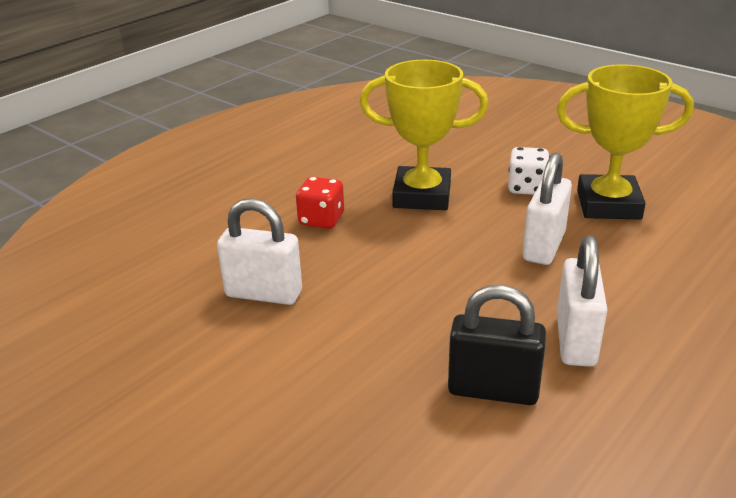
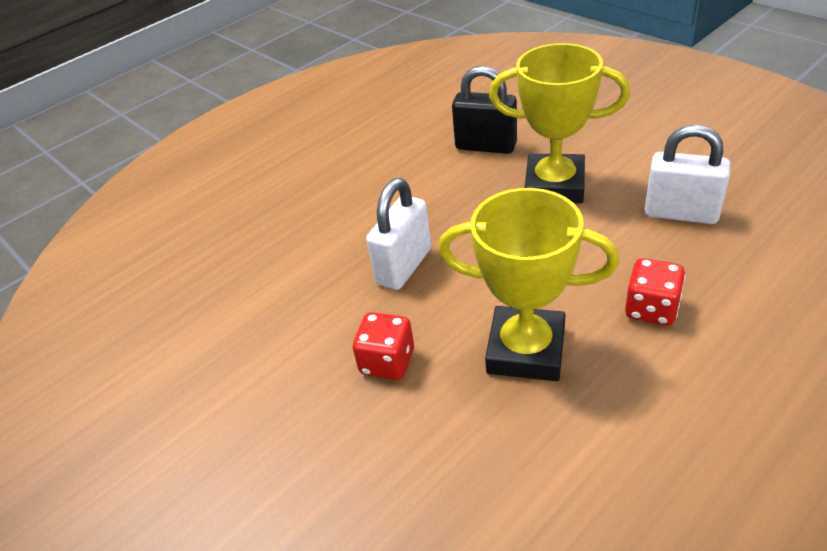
camera: 170 degrees left, 10 degrees up
(526, 188) = (387, 362): white dice -> red dice
(575, 341) = (416, 178): white padlock -> none
(608, 204) = (305, 327): yellow trophy -> yellow trophy (554, 186)

